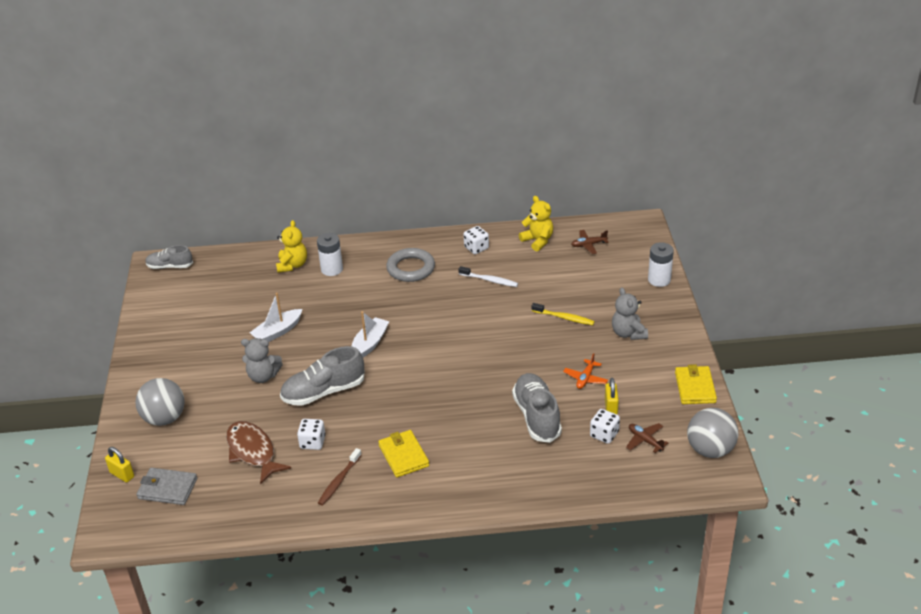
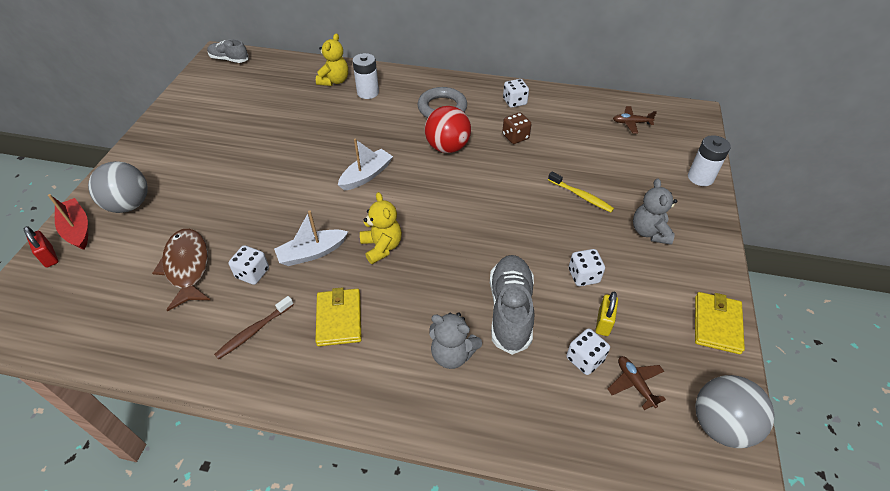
camera: 15 degrees right, 10 degrees up
(122, 474) = (49, 257): yellow padlock -> red padlock
(130, 448) = (77, 229): none -> red boat
(167, 488) = (79, 287): grey wallet -> none
(263, 376) = (246, 184): grey teddy bear -> grey teddy bear (452, 354)
(277, 332) = (286, 141): white boat -> white boat (312, 253)
(323, 392) = (295, 217): grey shoe -> none
(432, 303) = (447, 147): none -> red ball
(489, 280) = (515, 137): white toothbrush -> brown dice
(537, 241) = (579, 108): yellow teddy bear -> yellow teddy bear (382, 247)
(585, 378) = (583, 276): orange plane -> white dice

